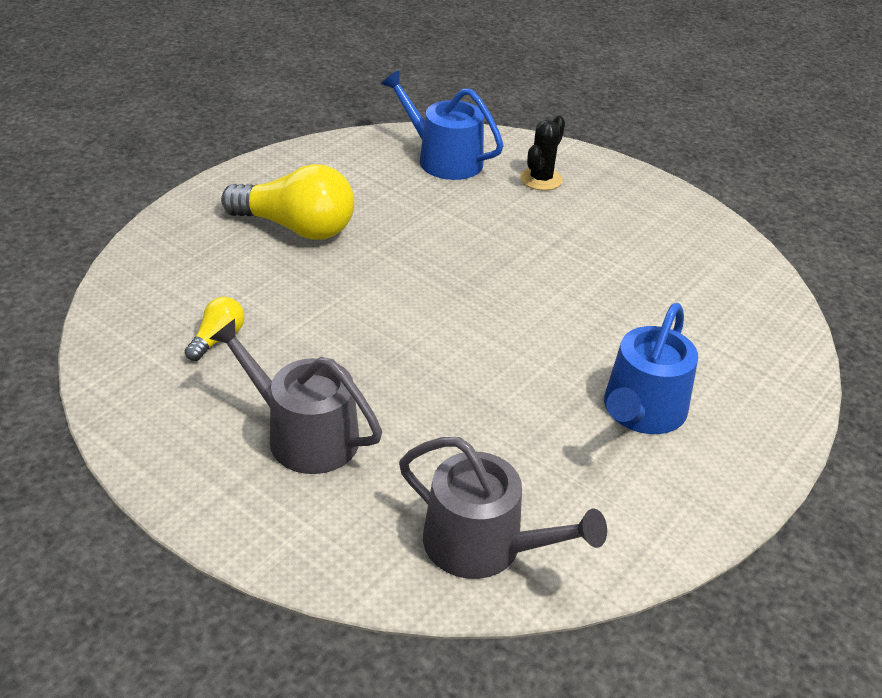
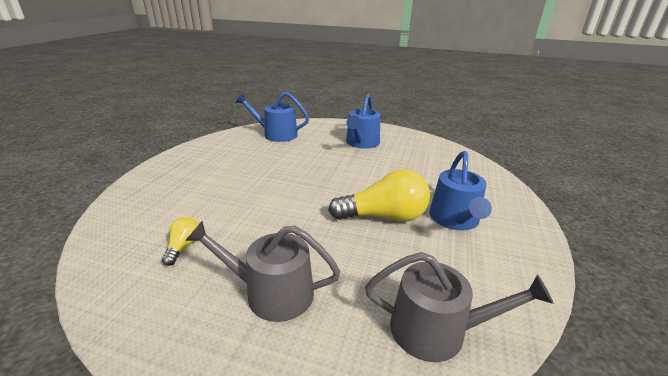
camera: 20 degrees left, 10 degrees down
(296, 227) = (211, 176): yellow light bulb -> yellow light bulb (384, 217)
(541, 179) = (328, 134): black cactus -> none
(591, 217) = (361, 143): none -> blue watering can

